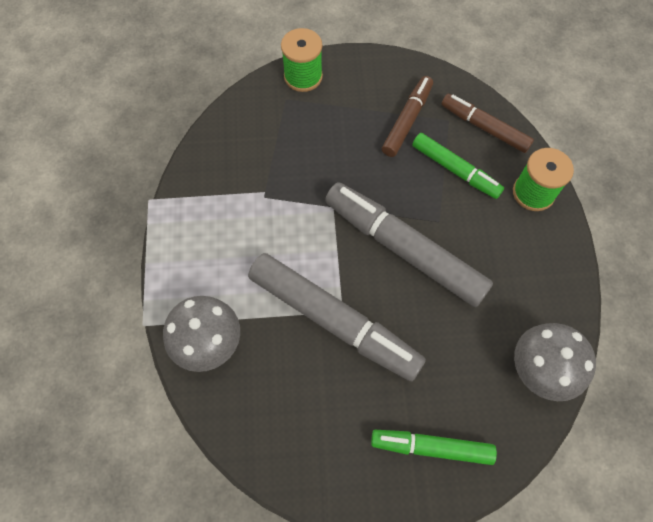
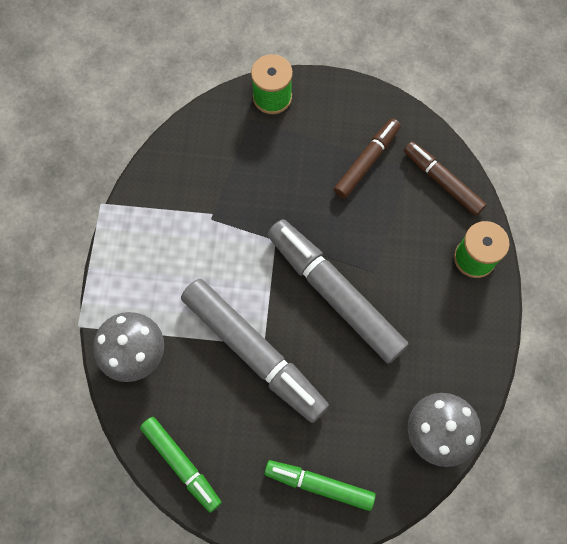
camera: 10 degrees right, 5 degrees up
(455, 170) = (402, 221): green marker -> green marker (181, 463)

